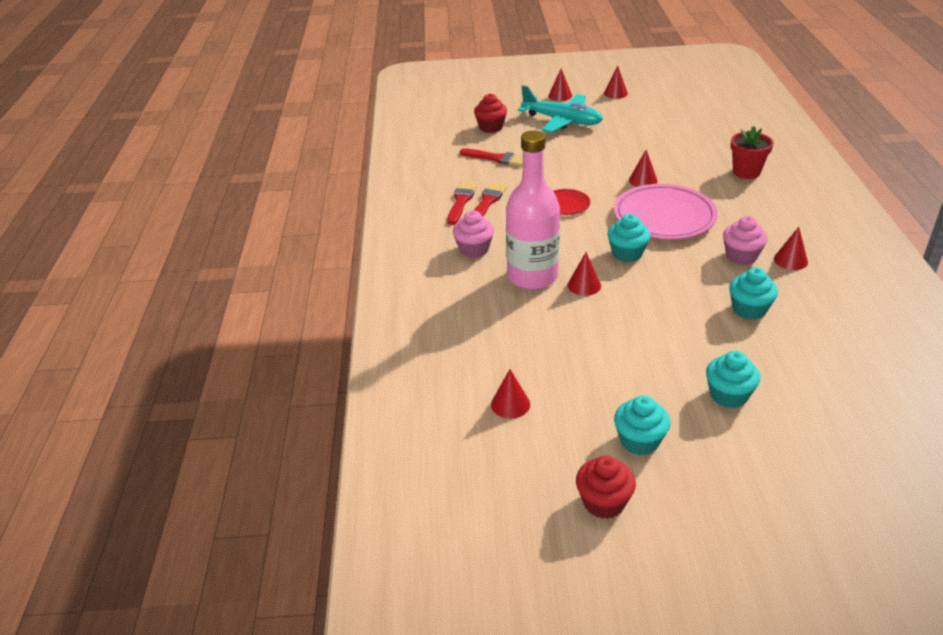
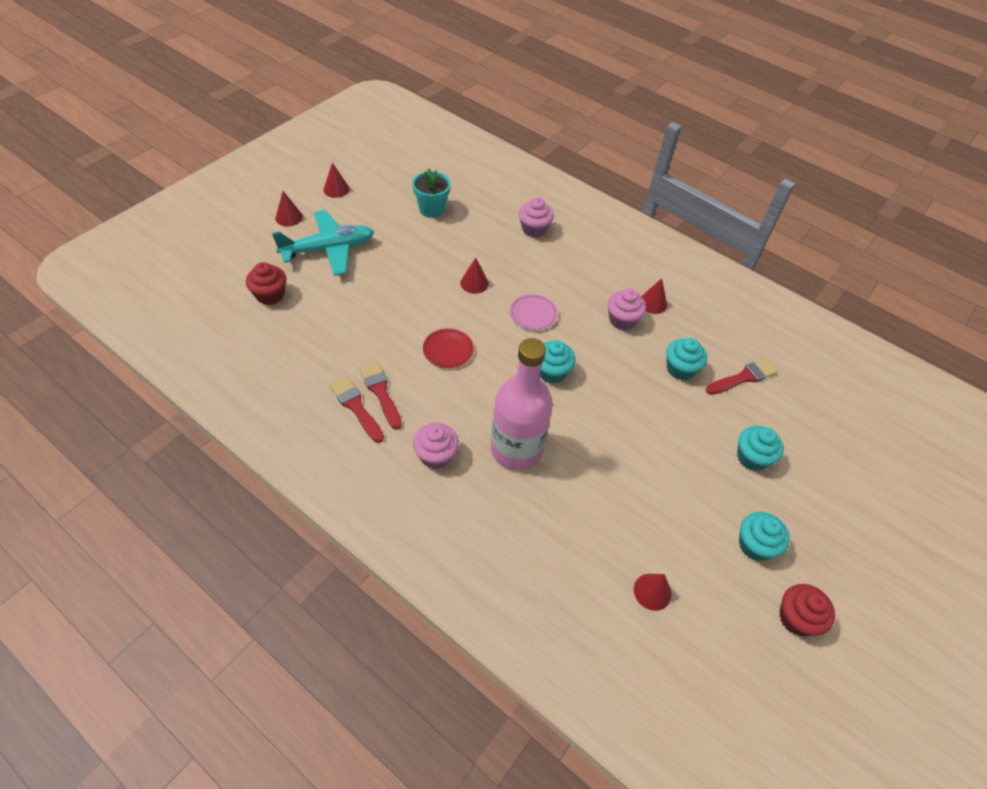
camera: 55 degrees left, 15 degrees up
(496, 158) = (324, 332): red brush -> red brush (743, 377)
(584, 285) = (561, 429): red cone -> none
(664, 217) = (533, 314): pink plate -> pink plate, size x0.49
(673, 129) = (431, 209): none -> turquoise flower pot
(746, 172) = (534, 229): red flower pot -> pink cupcake

